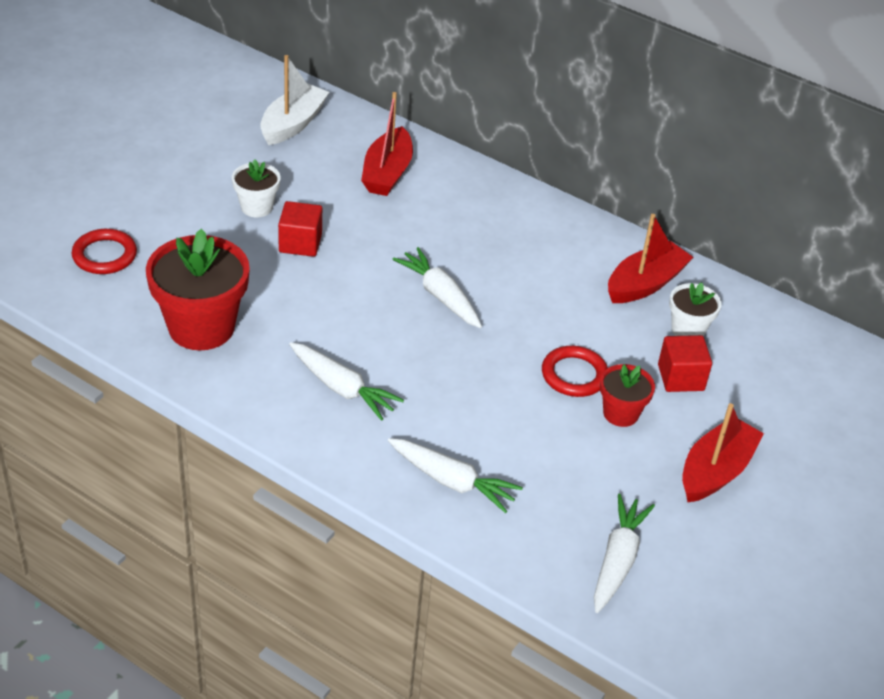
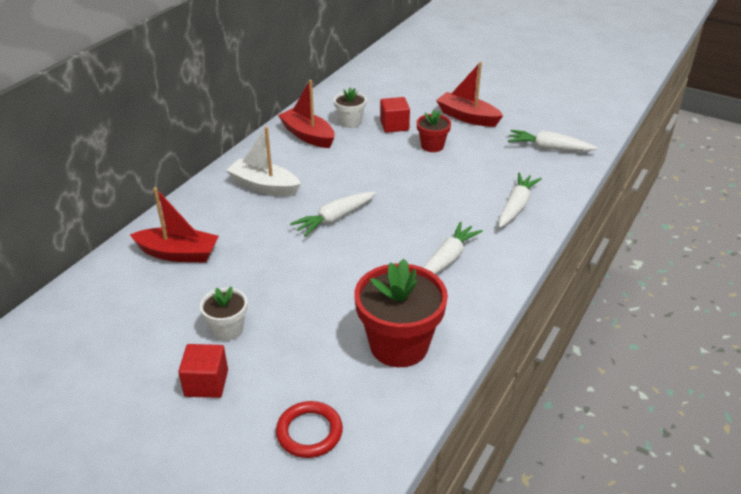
camera: 90 degrees left, 5 degrees down
(293, 124) = (93, 319): white boat -> white boat (264, 186)
(300, 243) = (278, 296): red cube -> red cube (206, 383)
(574, 375) = (403, 162): red ring -> none

